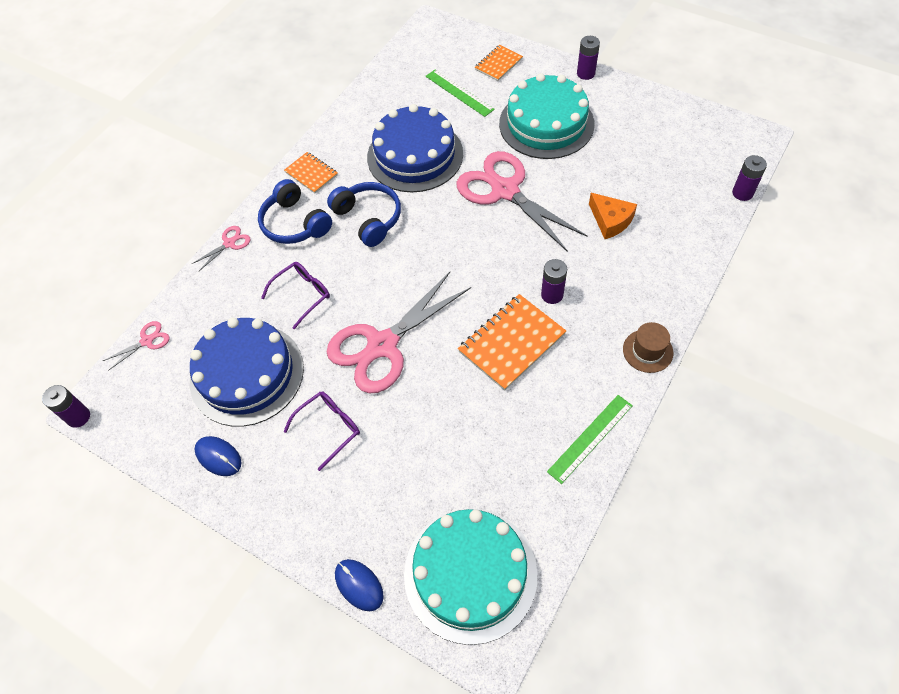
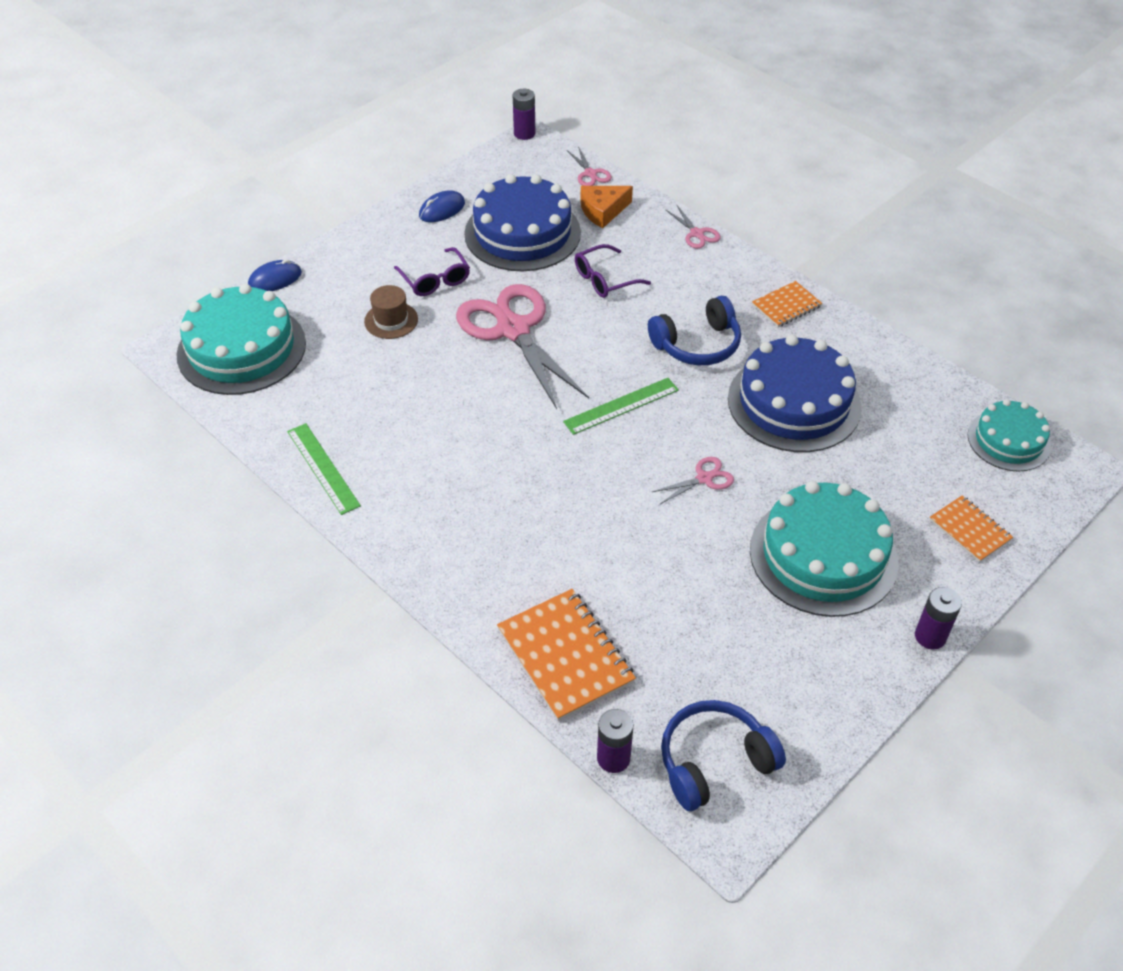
camera: 100 degrees right, 10 degrees down
(295, 223) = (709, 284): blue headphones -> blue headphones (714, 762)
(302, 295) = (604, 279): purple glasses -> purple glasses turned 90 degrees clockwise
(417, 53) = (1008, 440): none -> turquoise cake
(459, 92) = (911, 471): green ruler -> green ruler (621, 406)
(504, 190) = (704, 478): pink scissors -> pink scissors, size x0.42
(511, 343) = (469, 432): orange notebook -> orange notebook (565, 656)
(552, 295) = (520, 484): purple battery -> none
(610, 220) = (615, 577): orange cheese -> orange cheese (602, 211)
(647, 351) = (402, 552): brown hat -> brown hat (391, 320)

